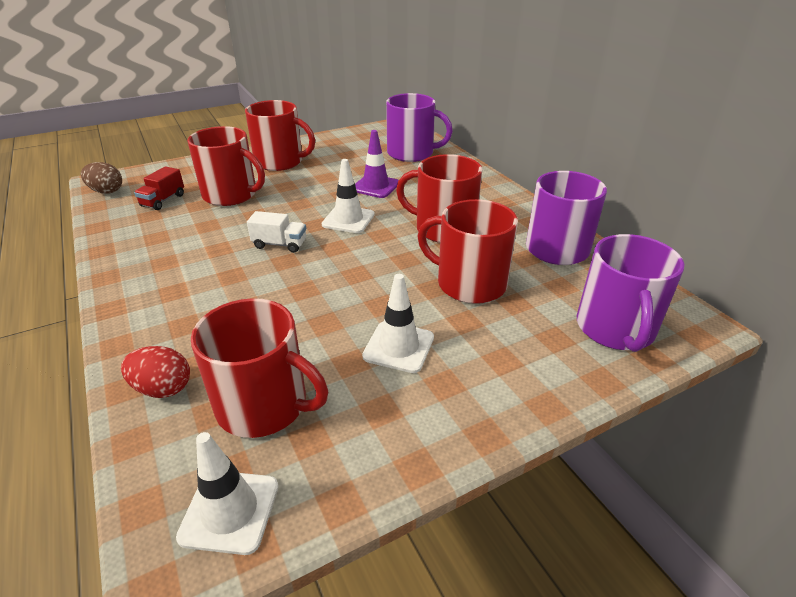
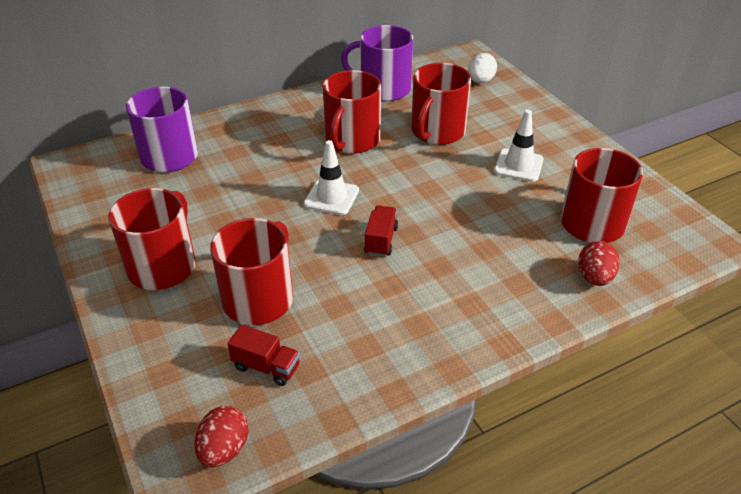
camera: 90 degrees left, 5 degrees up
(106, 191) = (224, 449): brown egg -> red egg
(230, 511) = (674, 225): white traffic cone -> none
(280, 244) = (381, 240): white truck -> red truck
(375, 186) = (256, 181): purple traffic cone -> none
(615, 328) = (480, 81): purple mug -> white egg

